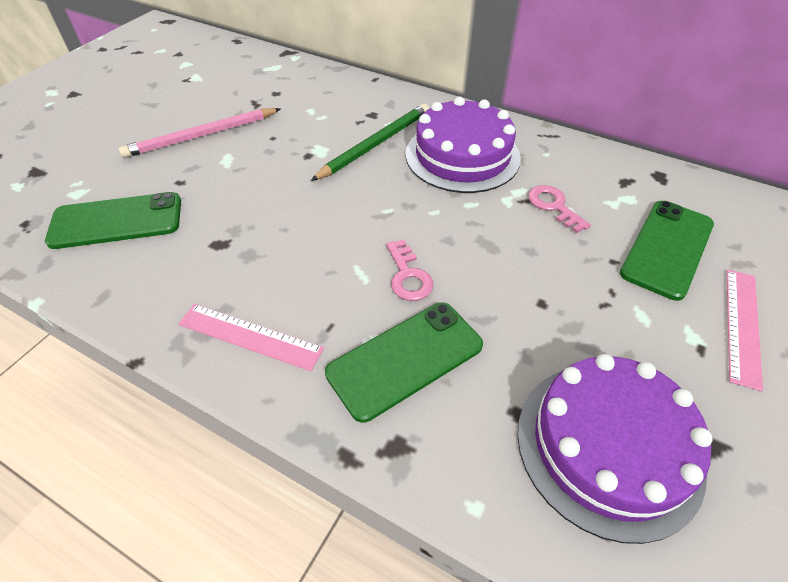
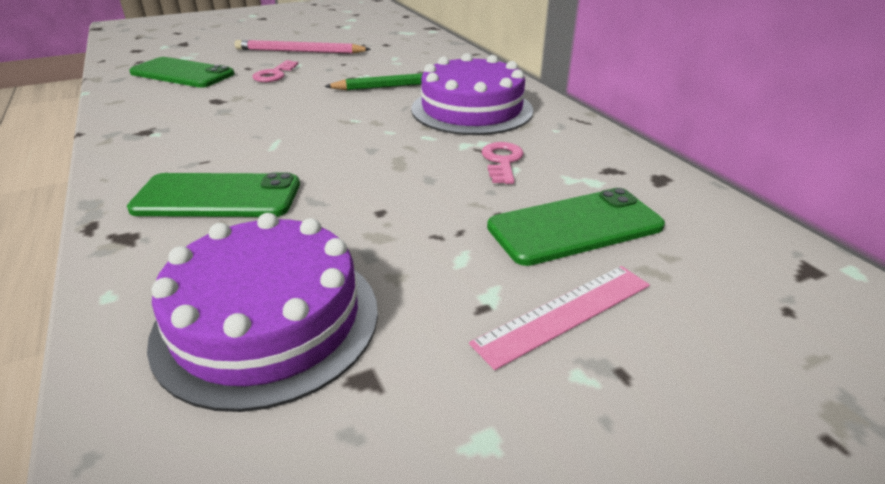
camera: 35 degrees right, 15 degrees down
(250, 336) = (151, 146): pink ruler -> none
(408, 276) = (303, 156): pink key -> pink key (274, 74)

